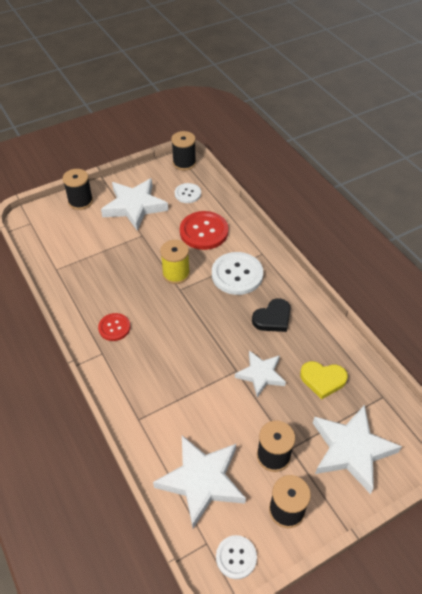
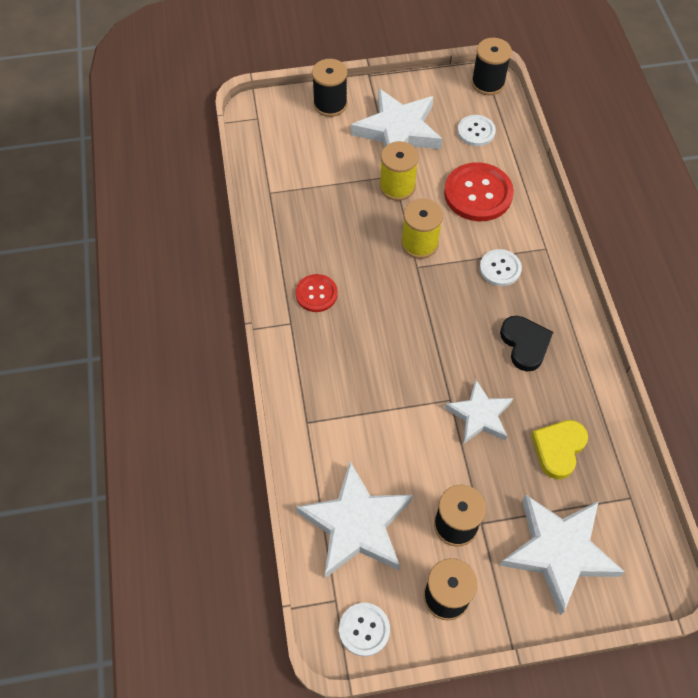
camera: 20 degrees right, 10 degrees up
(147, 241) = (397, 186): none -> yellow spool
(237, 274) = (500, 268): white button -> white button, size x0.58
(273, 318) = (525, 344): black heart -> black heart turned 90 degrees counterclockwise
(322, 380) = (558, 449): yellow heart -> yellow heart turned 90 degrees clockwise

